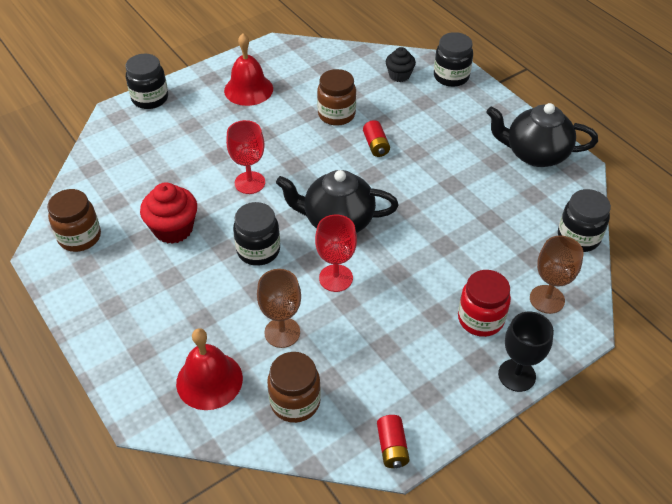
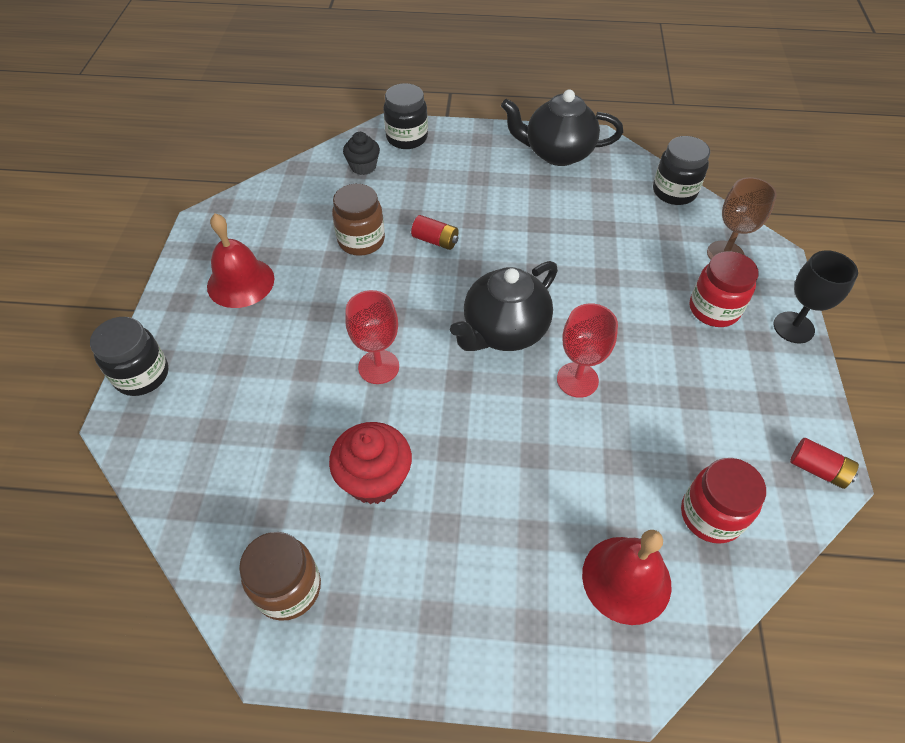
camera: 50 degrees left, 5 degrees up
(258, 250) = (482, 420): black jar -> none
(282, 332) = (612, 469): brown goblet -> none
(295, 402) = (710, 515): brown jar -> red jar
(535, 154) = (557, 153): black teapot -> black teapot turned 45 degrees clockwise

